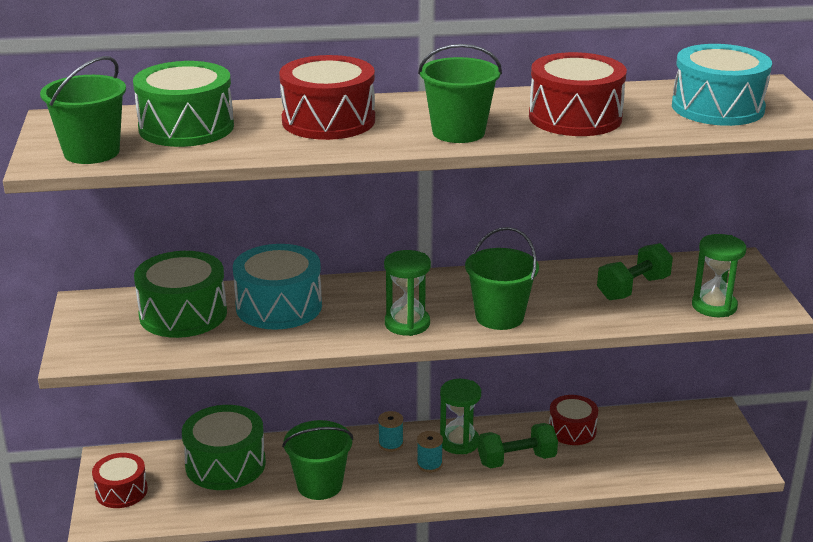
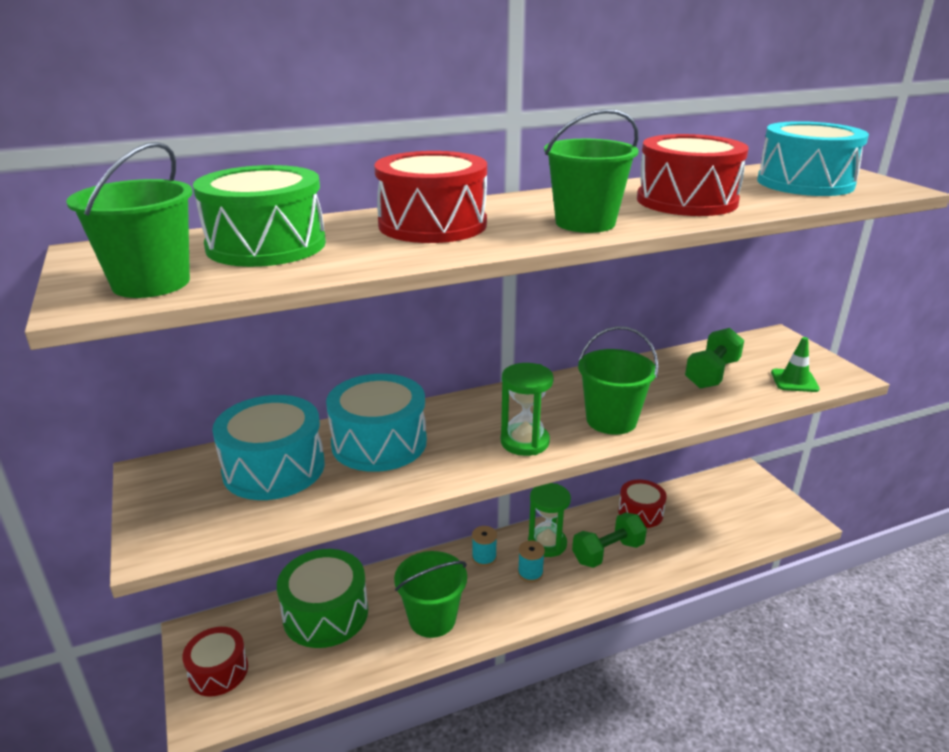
camera: 15 degrees left, 0 degrees up
(183, 314) = (274, 468): green drum -> turquoise drum
(714, 306) = (794, 381): green hourglass -> green traffic cone

